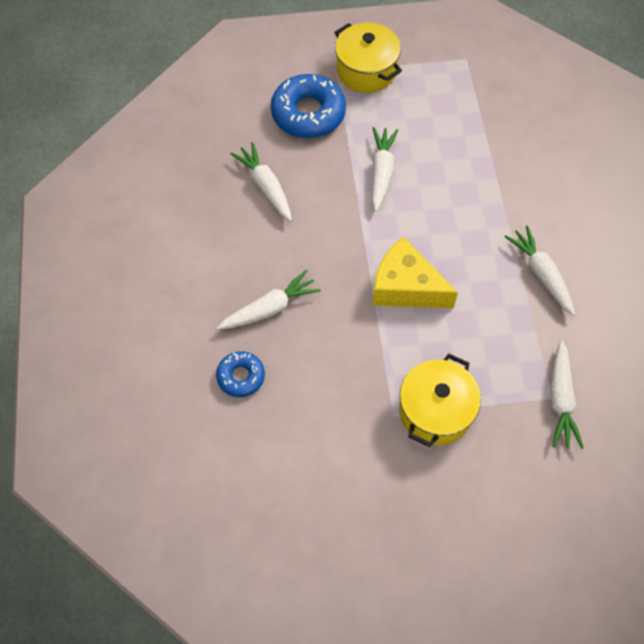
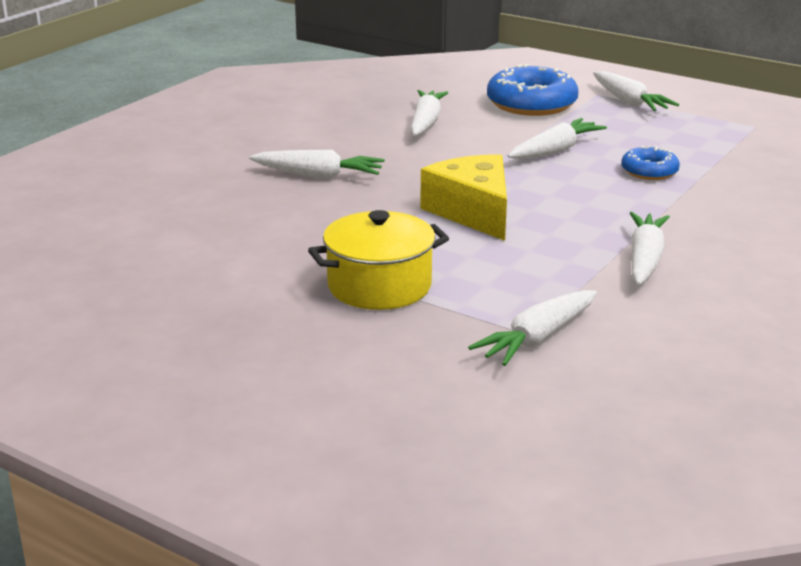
camera: 40 degrees right, 35 degrees down
(241, 376) = (228, 196): blue donut -> blue donut (649, 171)
(366, 71) = (629, 102): yellow pot -> white carrot

